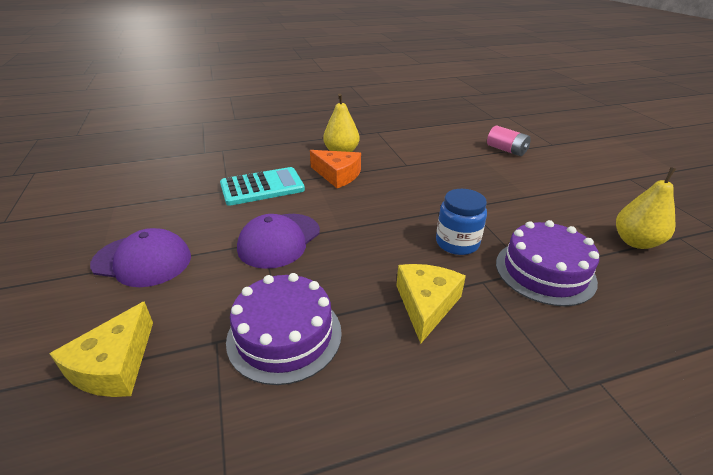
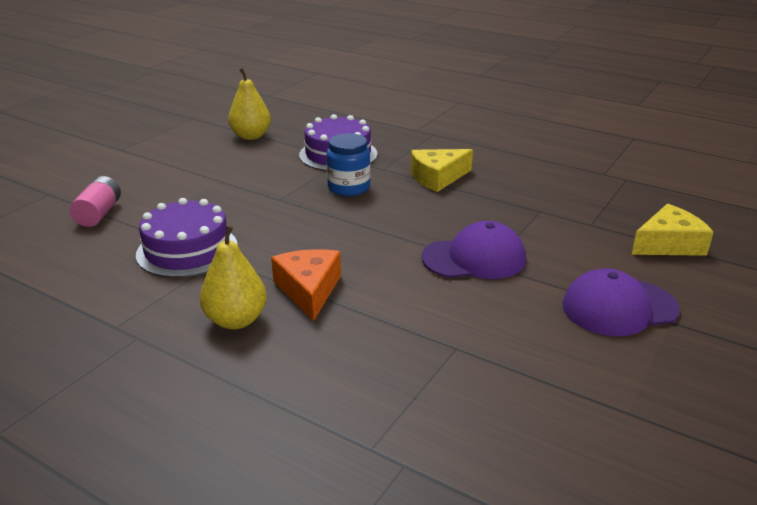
camera: 130 degrees left, 5 degrees down
(142, 260) = (619, 307): purple cap -> purple cap turned 75 degrees counterclockwise
(262, 187) = (413, 325): turquoise calculator -> none
(284, 335) = (543, 207): purple cake -> purple cake (187, 250)

